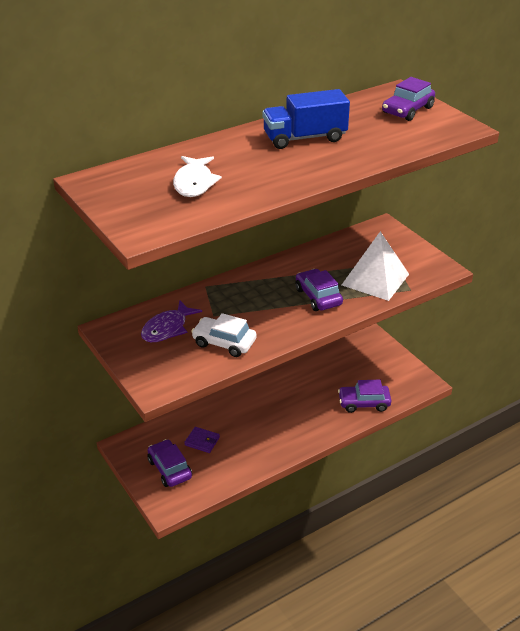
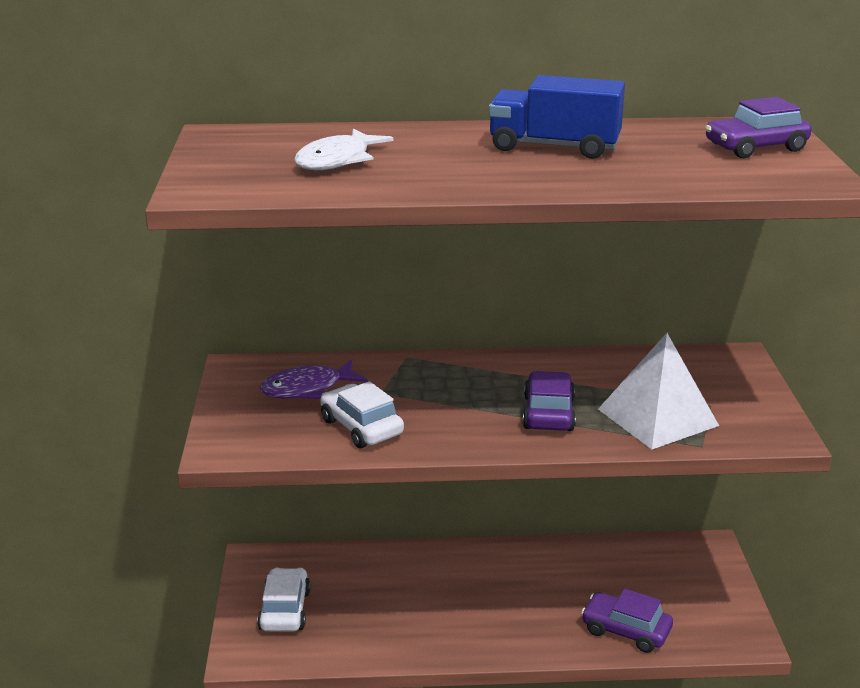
camera: 30 degrees right, 10 degrees down
(169, 469) = (285, 610): purple car -> white car
(202, 441) = (355, 592): purple wallet -> none

